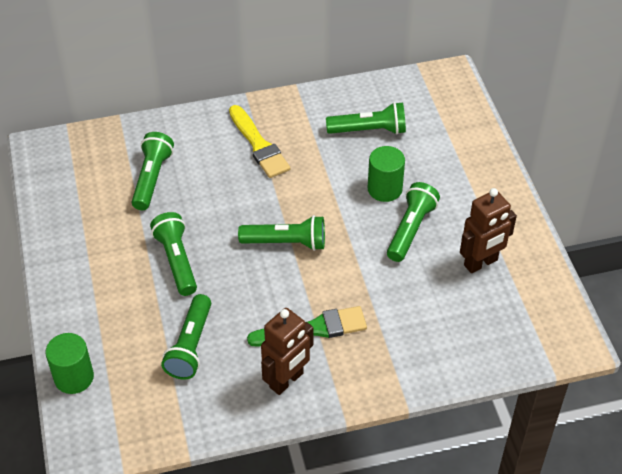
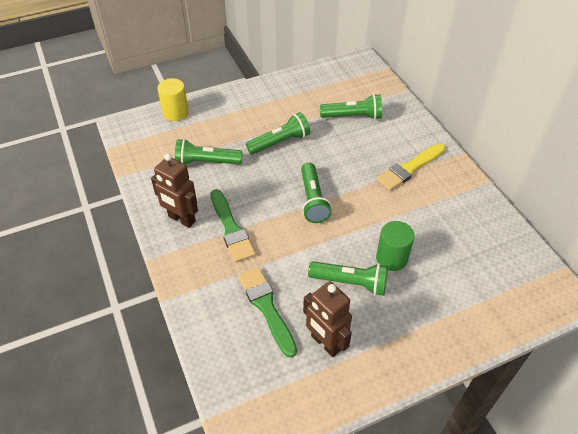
camera: 80 degrees right, 0 degrees up
(74, 377) = (175, 113): green cylinder -> yellow cylinder
(369, 130) = (458, 238): green flashlight -> none
(431, 307) = (267, 307): none -> green brush

